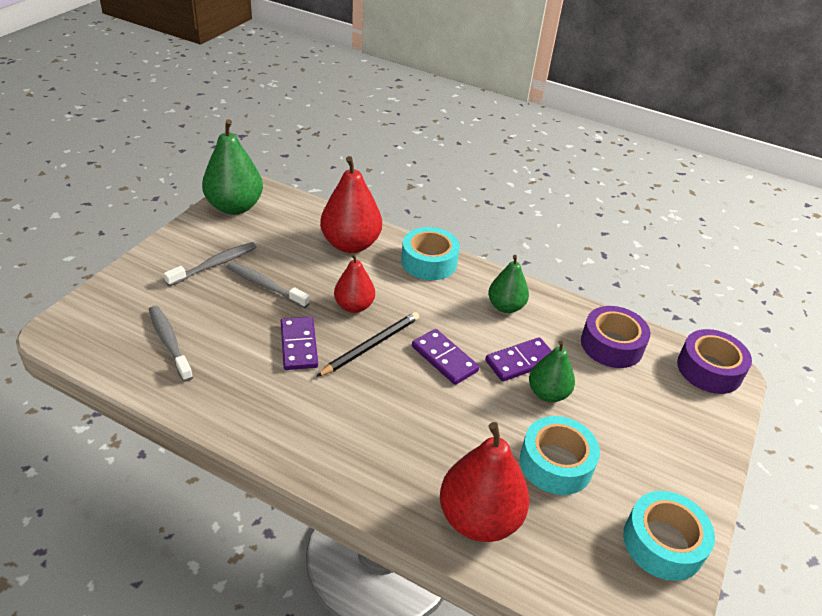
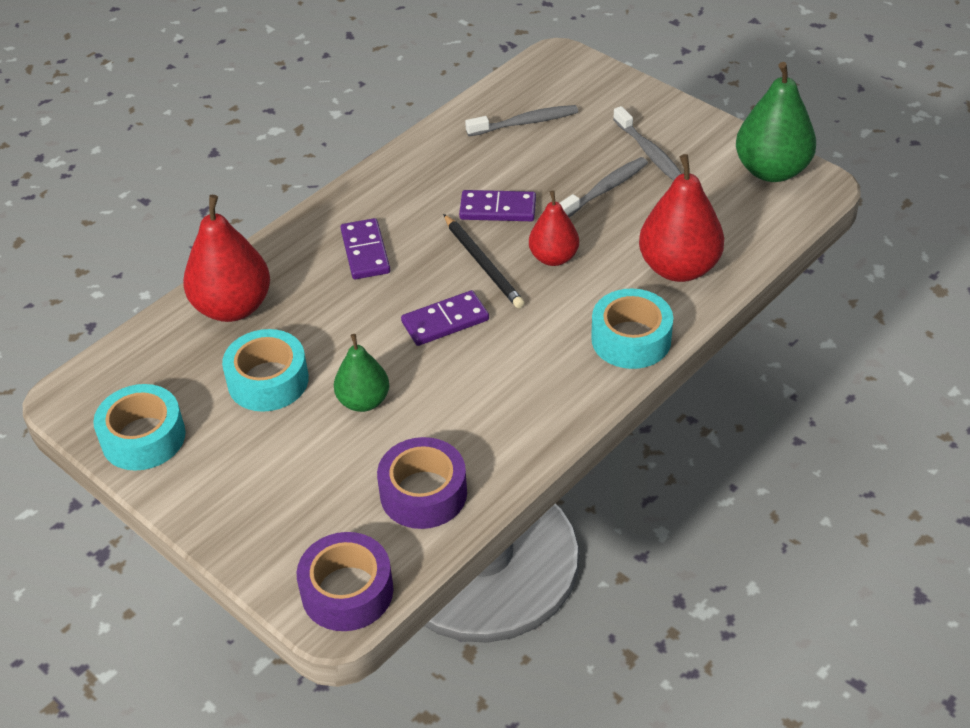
camera: 110 degrees right, 5 degrees up
(505, 306) = (523, 399): green pear -> none
(520, 361) = (421, 389): purple domino -> purple domino (365, 252)

